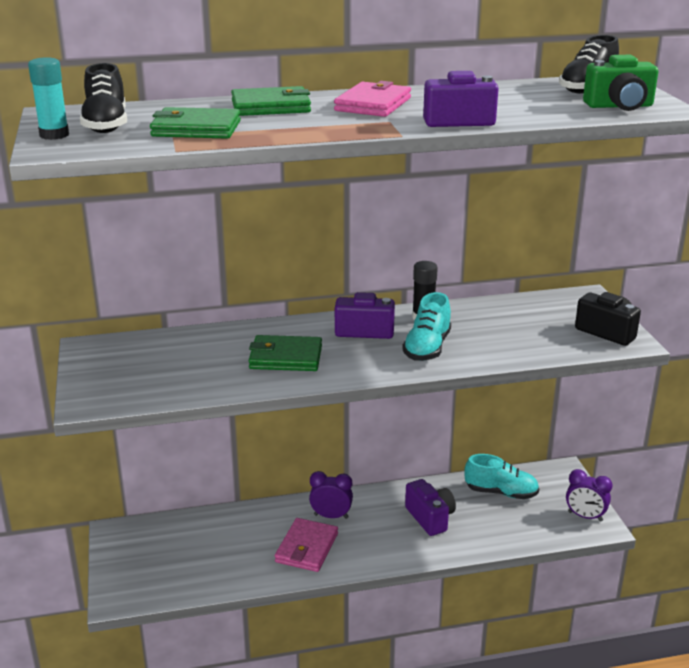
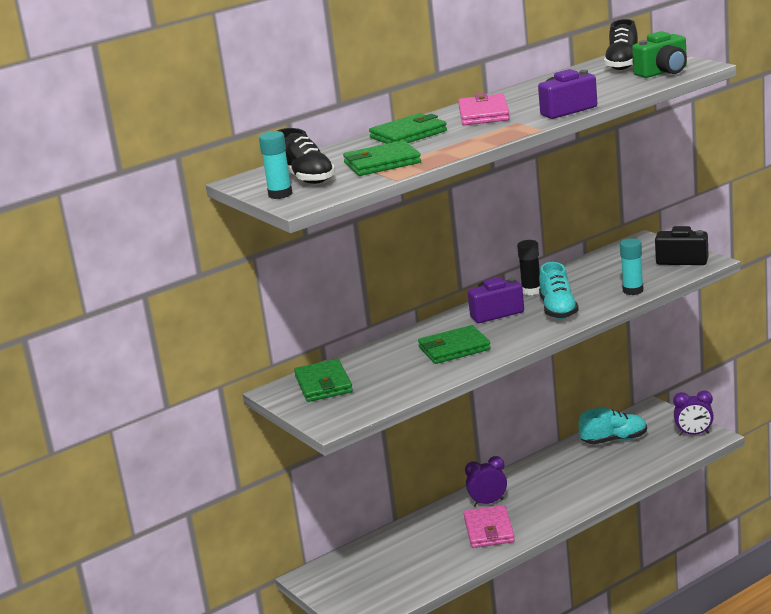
camera: 20 degrees left, 5 degrees down
(132, 354) = (323, 384): none -> green wallet
(430, 518) = (572, 476): purple camera -> none
(522, 351) = (633, 290): none -> turquoise glue stick

